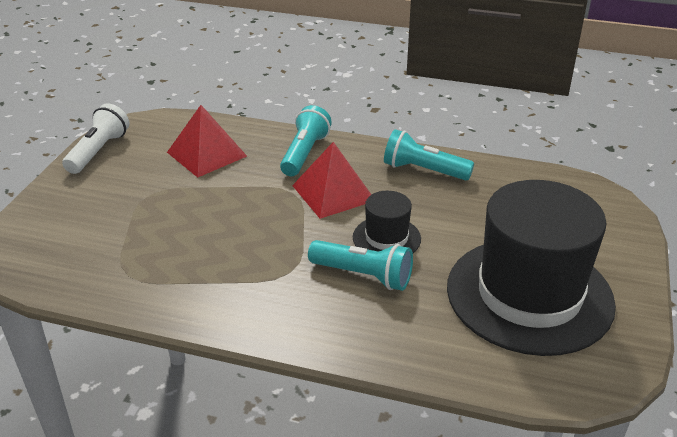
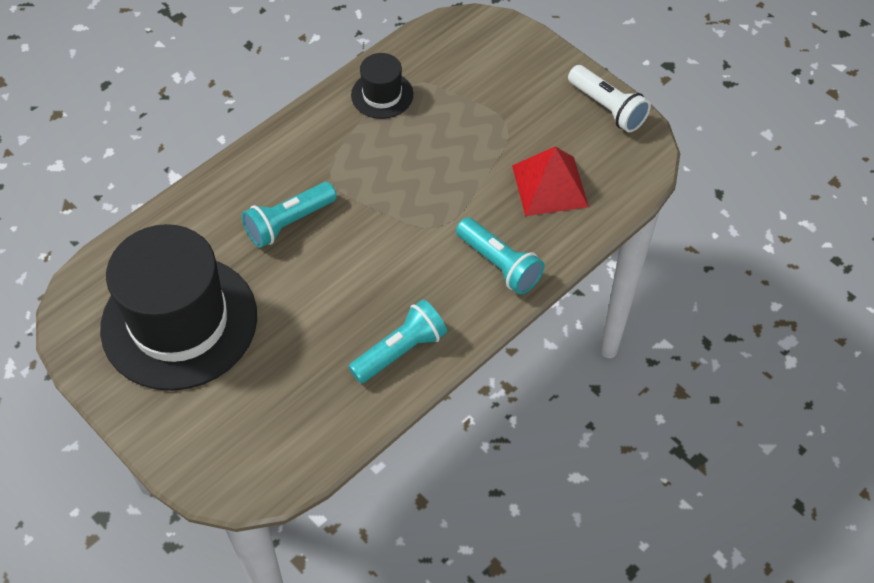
camera: 120 degrees right, 20 degrees up
(333, 193) = (415, 256): red pyramid -> none
(386, 238) = (322, 263): black hat -> black hat (382, 95)

